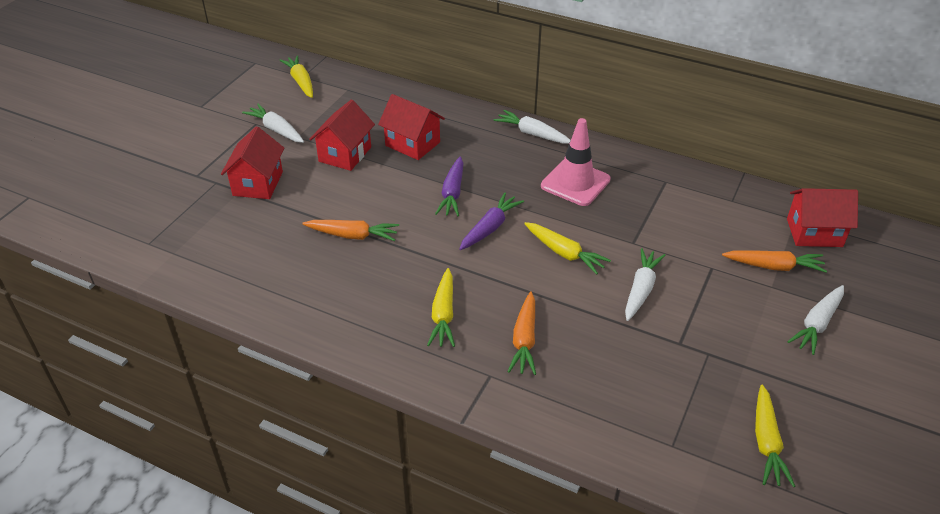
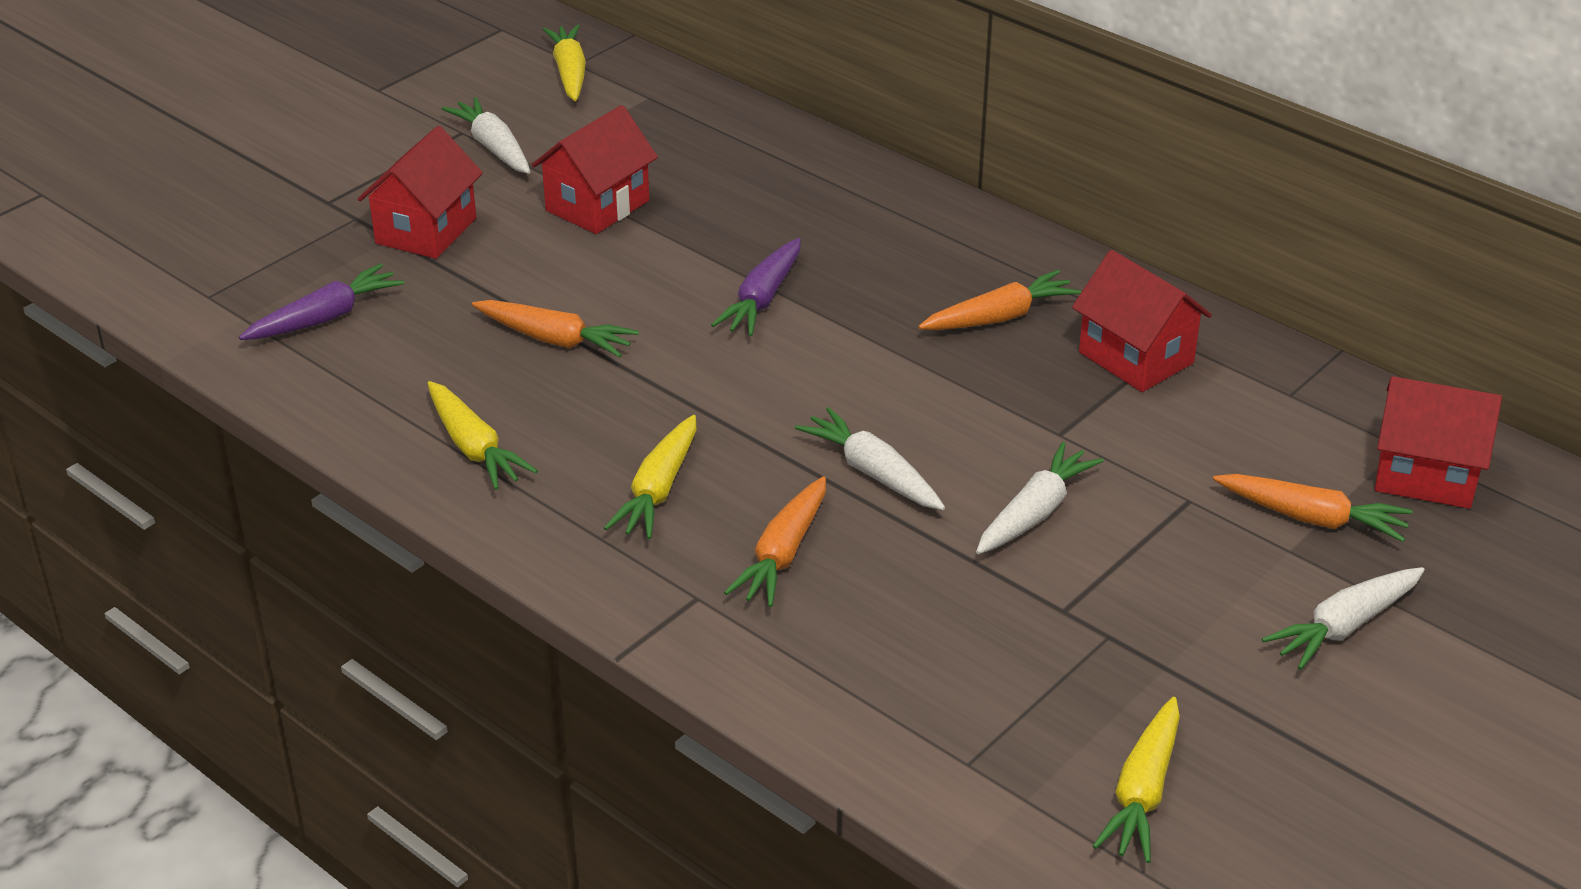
camera: 15 degrees right, 5 degrees down
(412, 144) = (727, 206): red house -> red house (1136, 358)
(490, 228) = (804, 366): purple carrot -> purple carrot (325, 318)
(532, 134) = (958, 222): white carrot -> white carrot (873, 472)
(564, 253) = (921, 429): yellow carrot -> yellow carrot (474, 447)
(575, 183) = (999, 317): pink traffic cone -> orange carrot

